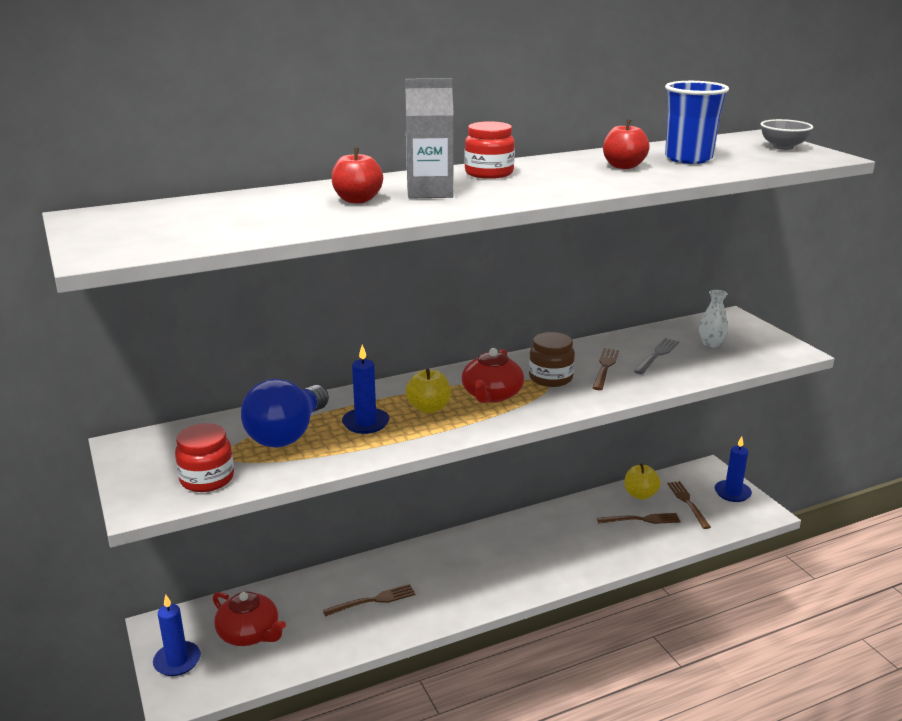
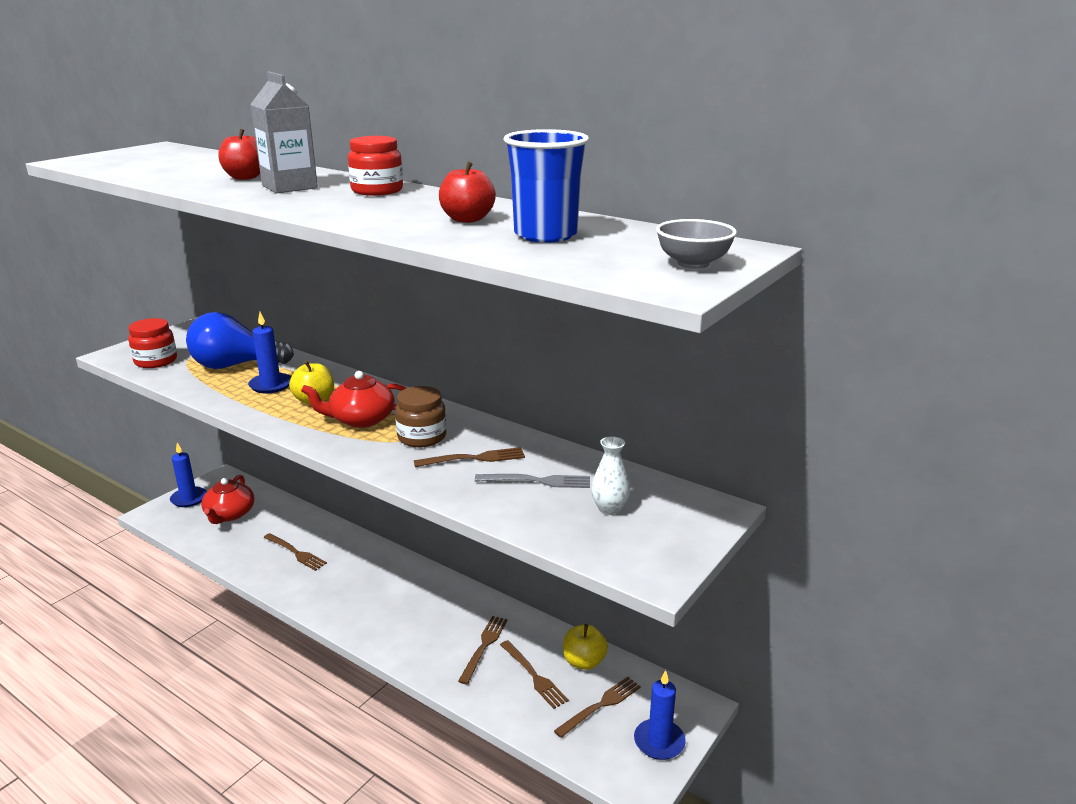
camera: 60 degrees right, 0 degrees up
(593, 531) = (484, 646): none -> brown fork

